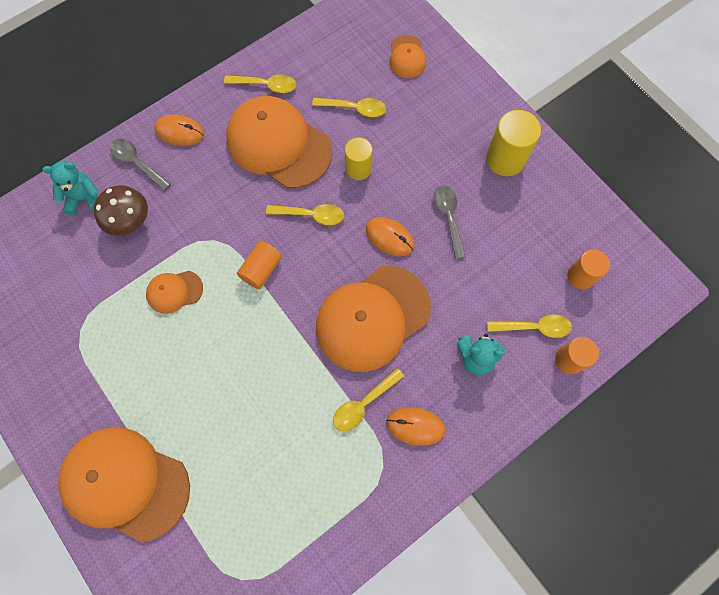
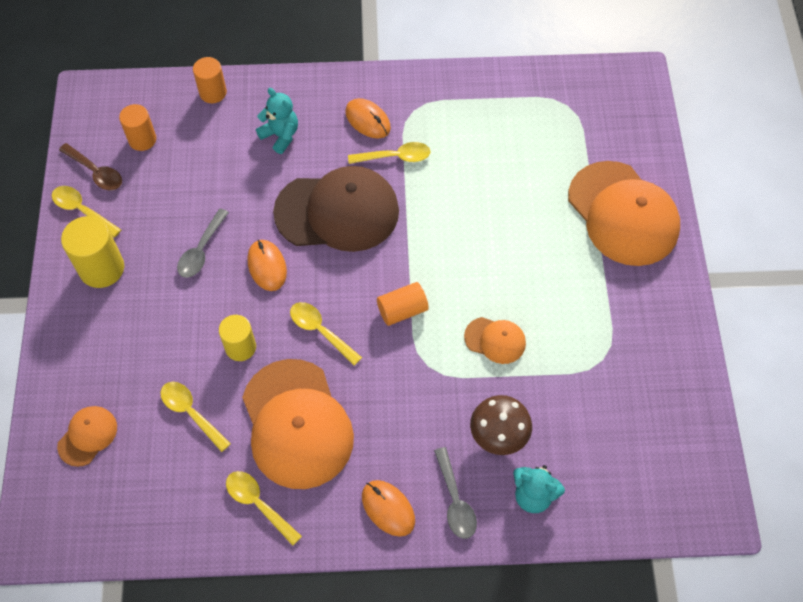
camera: 145 degrees left, 10 degrees down
(372, 318) = (337, 212): orange cap -> brown cap
(534, 327) = (216, 128): yellow spoon -> yellow spoon (82, 210)
(585, 225) = (96, 172): none -> brown spoon

